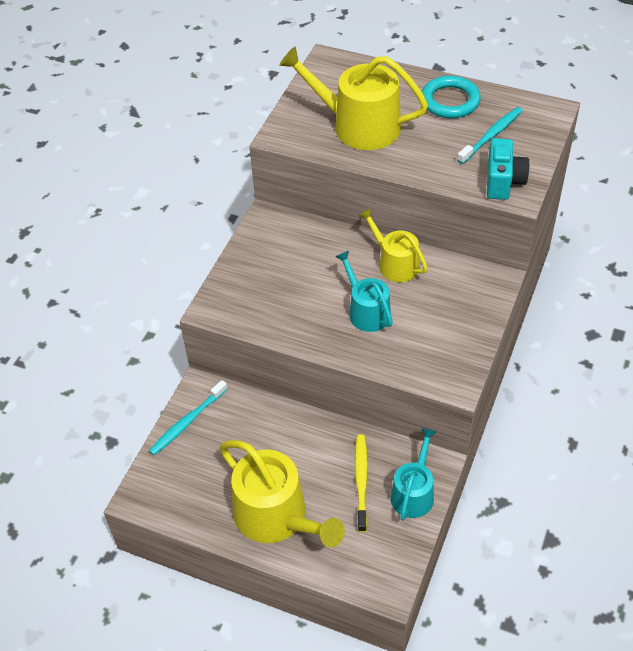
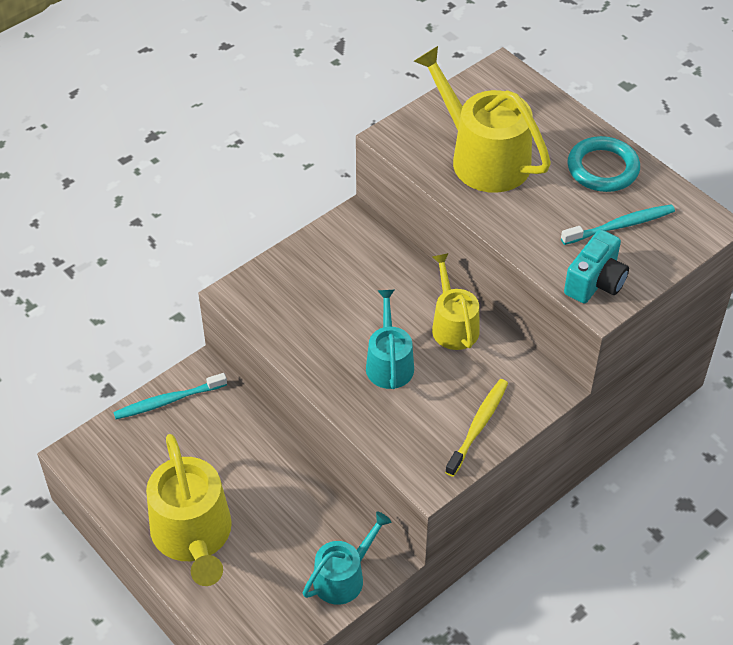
camera: 25 degrees right, 0 degrees up
(361, 480) = (299, 539): yellow toothbrush -> yellow toothbrush (478, 426)

